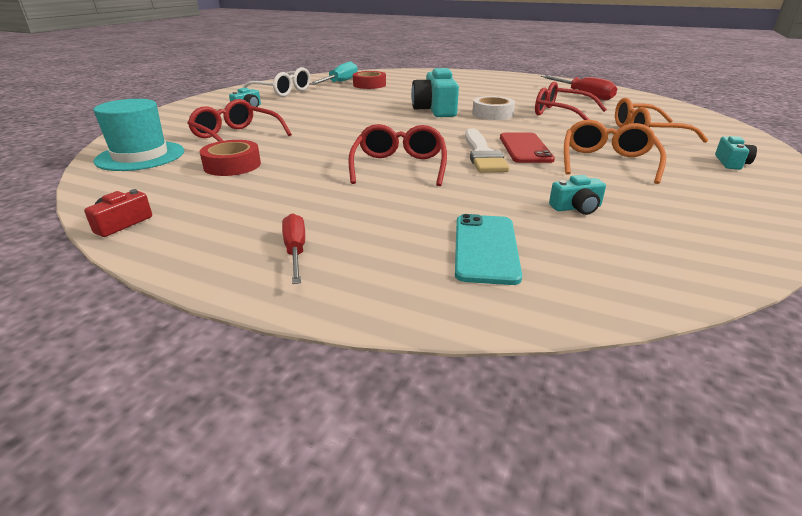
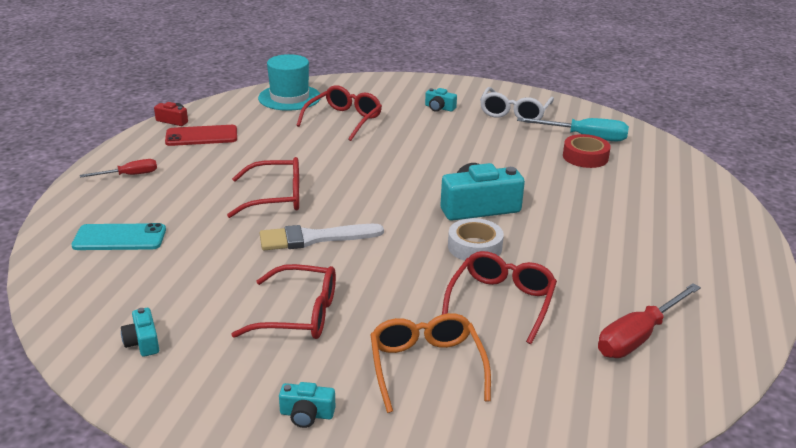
camera: 80 degrees right, 0 degrees up
(232, 165) = (273, 131): red tape -> none
(525, 148) = (338, 264): red phone -> red phone (201, 136)
(576, 208) = (181, 282): turquoise camera -> turquoise camera (143, 342)
(607, 162) = (299, 314): orange glasses -> red glasses

